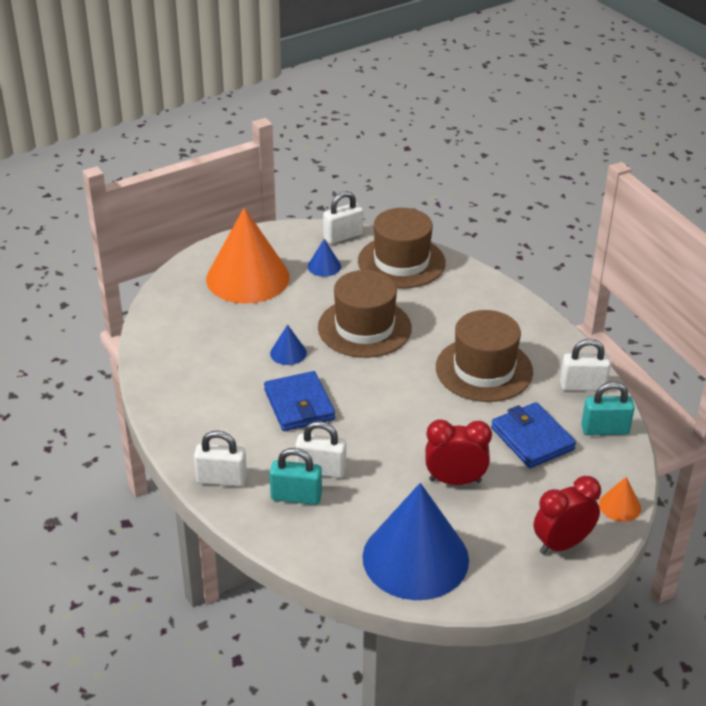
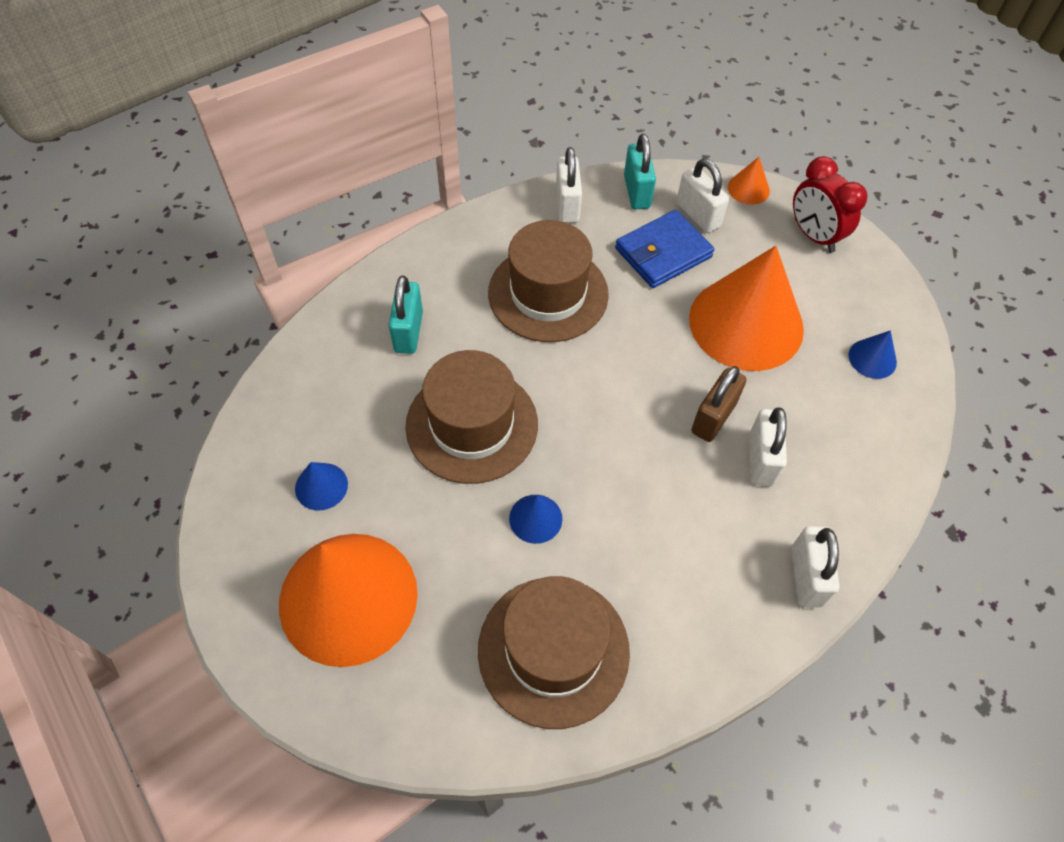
camera: 95 degrees left, 20 degrees up
(296, 497) = (813, 483): turquoise padlock -> turquoise padlock (408, 331)
(299, 405) = (644, 494): blue wallet -> none
(343, 236) = (241, 465): white padlock -> white padlock (698, 215)
(361, 448) = (713, 417): none -> brown padlock
(401, 262) = (315, 385): brown hat -> brown hat (553, 650)
(415, 558) = (872, 358): blue cone -> blue cone, size x0.41
(455, 481) = (746, 323): red clock -> orange cone

